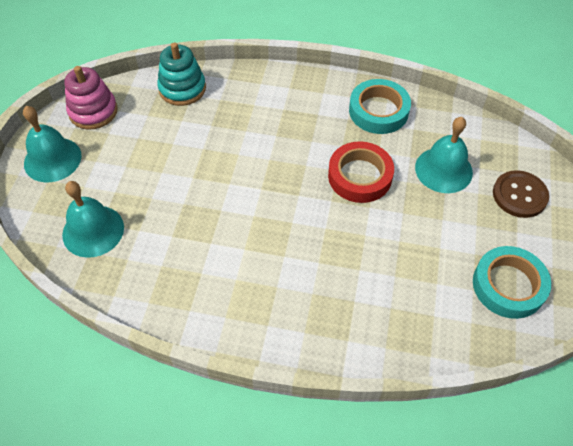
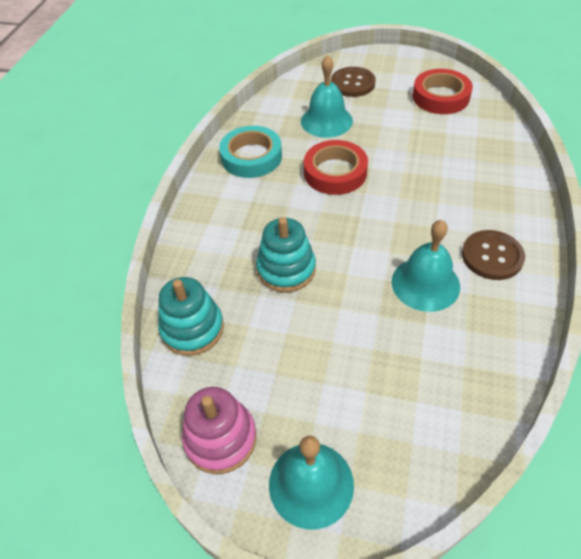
camera: 85 degrees left, 5 degrees down
(93, 231) = (429, 409): turquoise bell -> turquoise bell (425, 283)
(236, 141) = (286, 269): none -> turquoise stacking toy
(244, 299) = (492, 256): none -> brown button
(508, 285) = (440, 97): turquoise tape -> red tape

